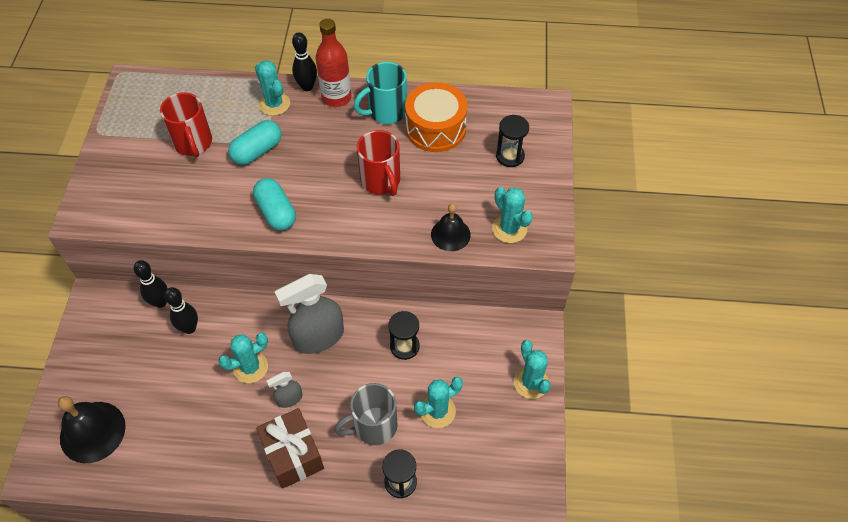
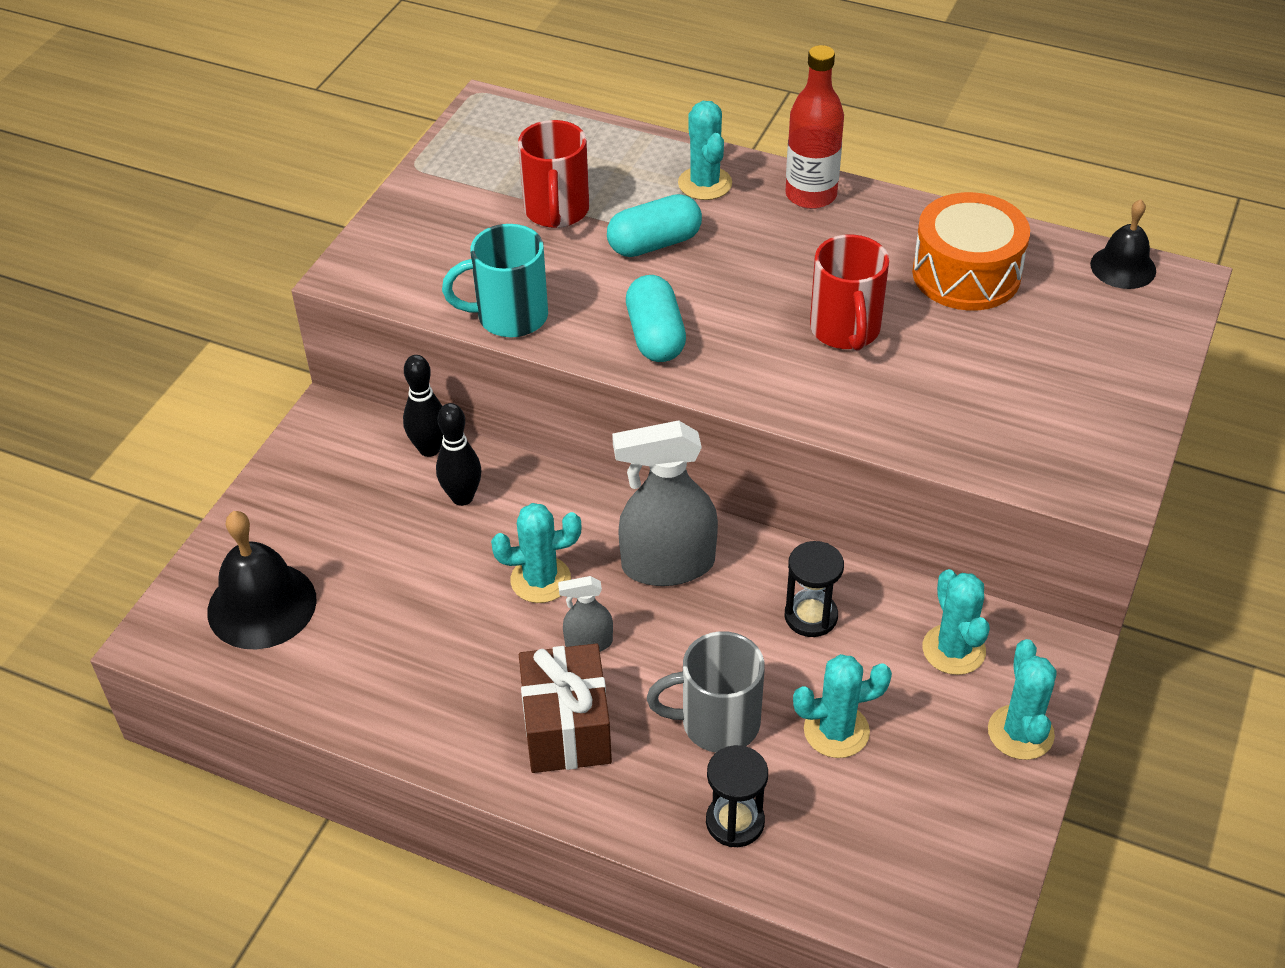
camera: 20 degrees right, 10 degrees down
(307, 87) = (767, 170): black bowling pin -> none
(386, 112) = (888, 232): turquoise mug -> turquoise mug (509, 317)
(450, 234) = (940, 435): black bell -> black bell (1123, 267)
(509, 229) = (1048, 451): turquoise cactus -> turquoise cactus (953, 650)
(510, 156) = (1085, 343): black hourglass -> none

